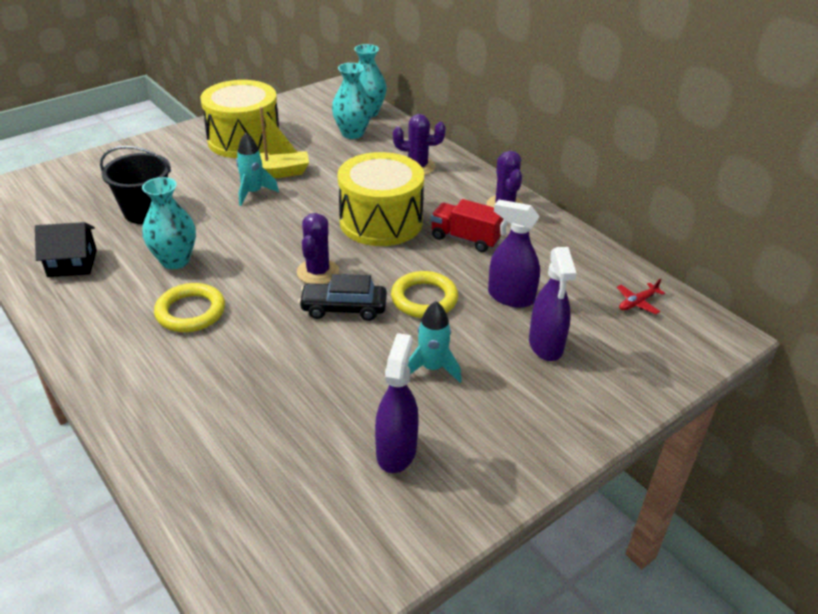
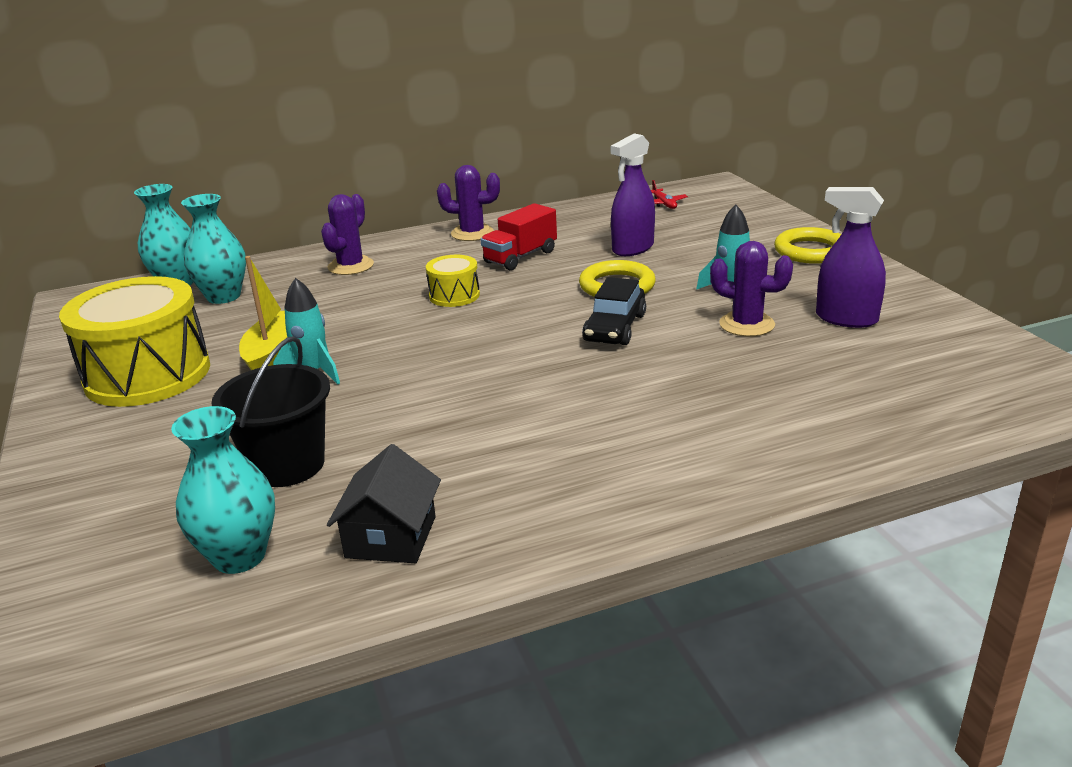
camera: 70 degrees left, 10 degrees down
(175, 260) = (446, 438): turquoise vase -> turquoise vase (239, 556)
(190, 312) = (577, 426): yellow ring -> yellow ring (810, 251)
(318, 272) = (535, 338): purple cactus -> purple cactus (746, 324)
(381, 221) = (454, 295): yellow drum -> yellow drum, size x0.48
(546, 345) = (710, 243): purple spray bottle -> none

